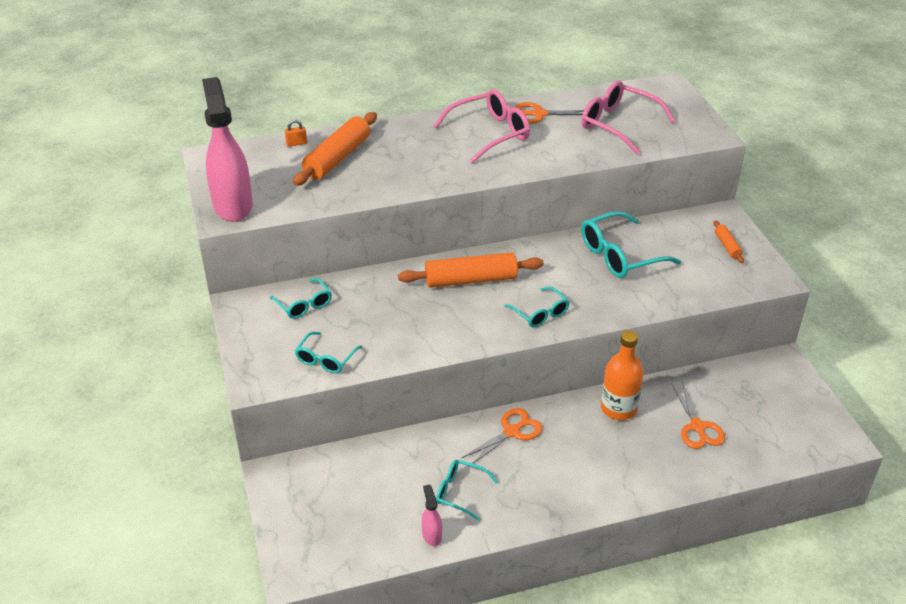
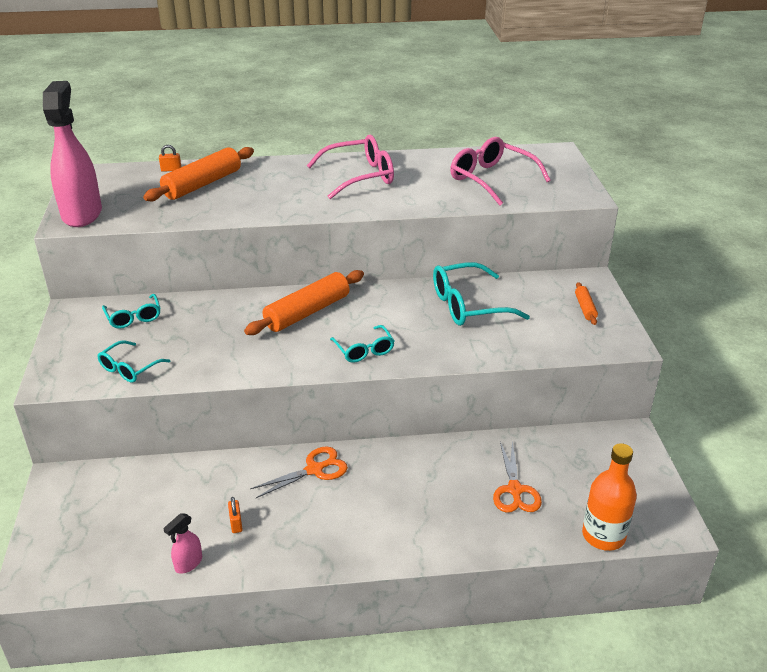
camera: 10 degrees right, 5 degrees down
(432, 535) = (188, 564): pink spray bottle -> pink spray bottle turned 135 degrees counterclockwise
(460, 492) = (236, 523): turquoise glasses -> orange padlock
(471, 279) = (307, 312): orange rolling pin -> orange rolling pin turned 45 degrees counterclockwise
(539, 114) = (416, 165): orange scissors -> none
(618, 408) = (435, 460): orange bottle -> orange bottle (603, 535)

